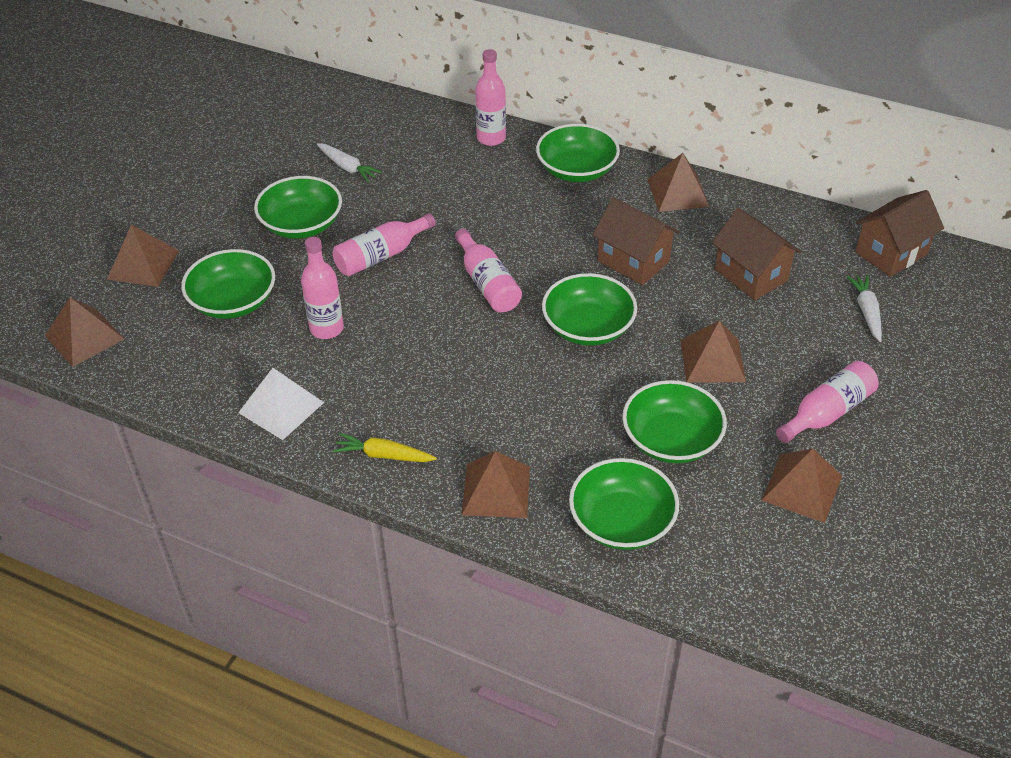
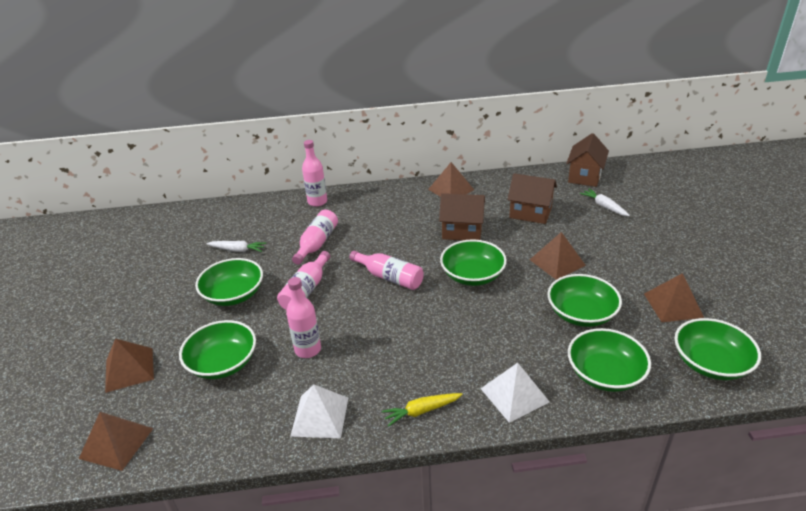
camera: 30 degrees left, 10 degrees down
(496, 490) = (514, 395): brown pyramid -> white pyramid
(576, 170) = (384, 199): green bowl -> green bowl (710, 363)
(827, 412) = (641, 261): pink bottle -> pink bottle (317, 243)

